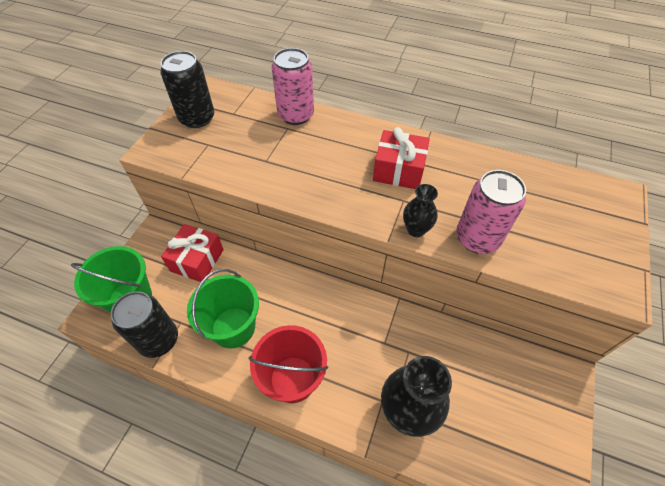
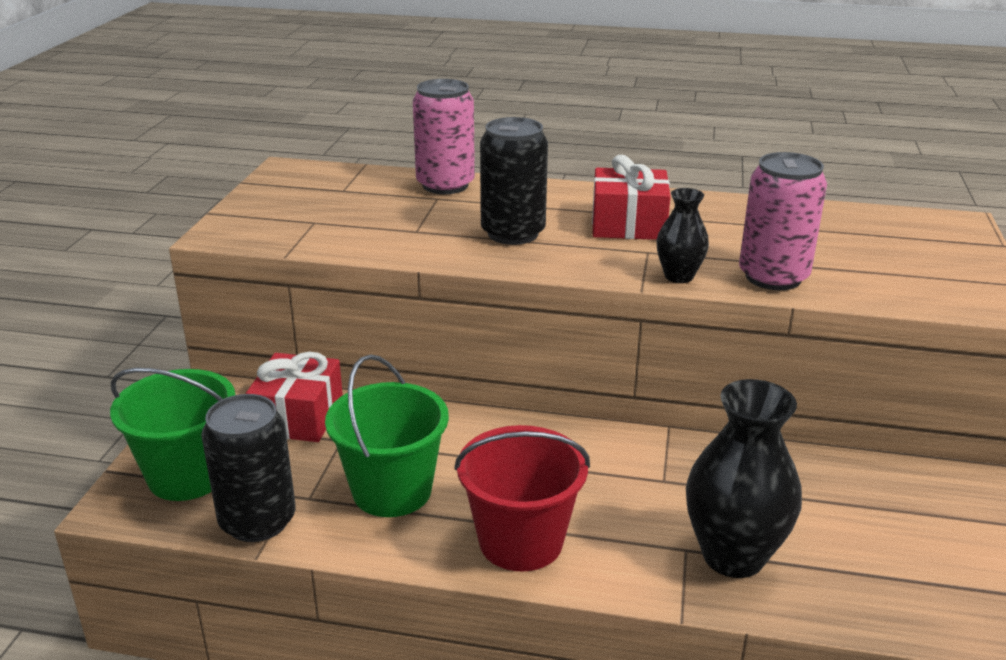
camera: 10 degrees left, 25 degrees down
(197, 118) = (285, 198): black can -> black can (513, 233)

